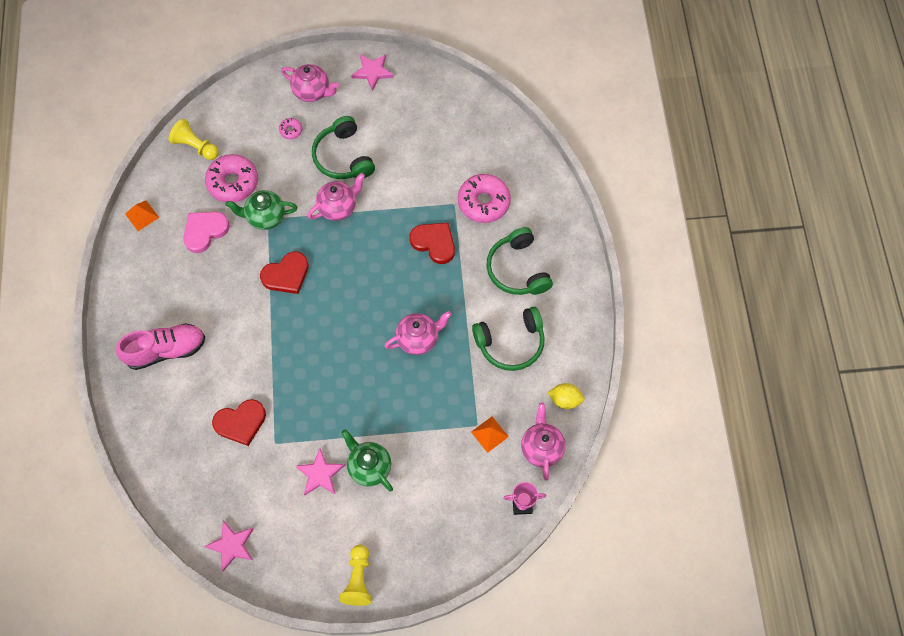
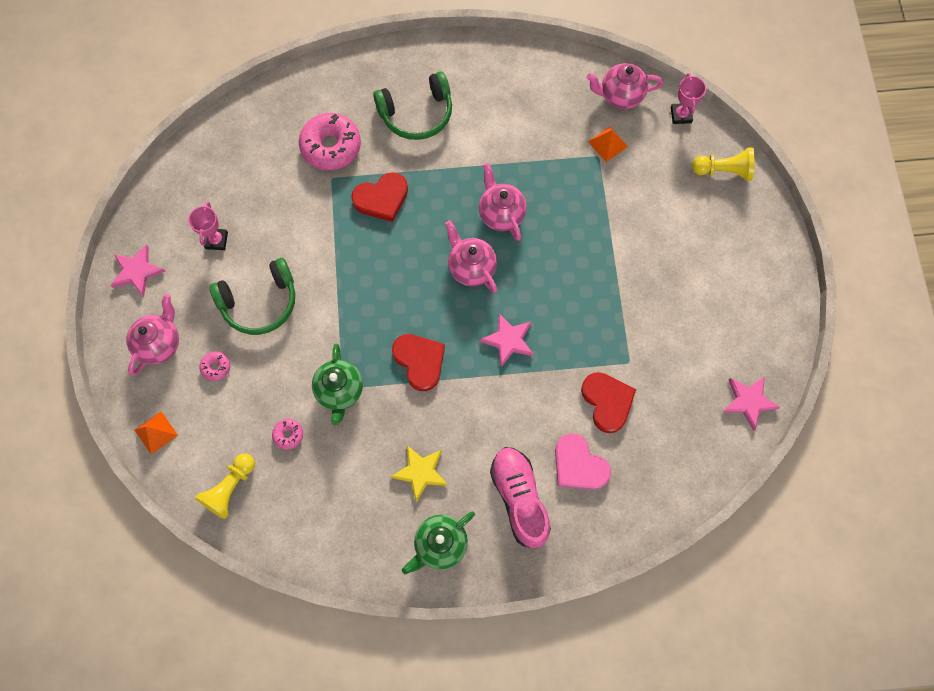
camera: 90 degrees left, 5 degrees up
(142, 215) = (331, 550): orange pyramid -> orange pyramid (156, 432)
(194, 277) = (420, 472): none -> yellow star
(205, 231) = (357, 465): pink heart -> pink heart (578, 465)
(233, 183) = (288, 435): pink donut -> pink donut, size x0.46
(320, 474) = (662, 312): pink star -> pink star (508, 340)
(338, 207) = (330, 305): pink teapot -> pink teapot (471, 268)
(358, 579) = (772, 269): yellow pawn -> yellow pawn (723, 171)
(369, 467) = (651, 261): green teapot -> green teapot (440, 544)
(398, 123) = (216, 240): none -> pink trophy
(434, 243) = (381, 198): red heart -> red heart turned 150 degrees counterclockwise
(510, 343) = (504, 122): green headphones -> none
(565, 400) = (567, 73): yellow lemon -> none

